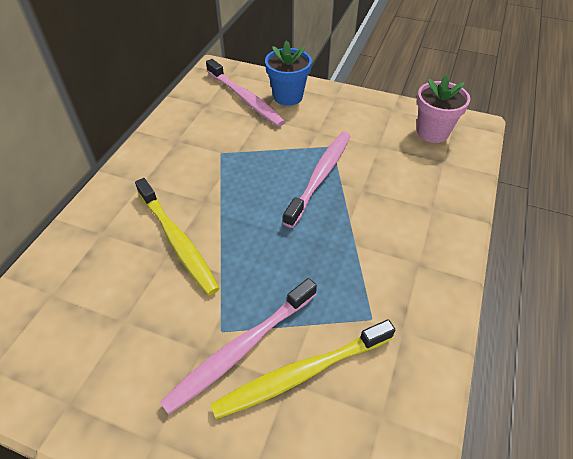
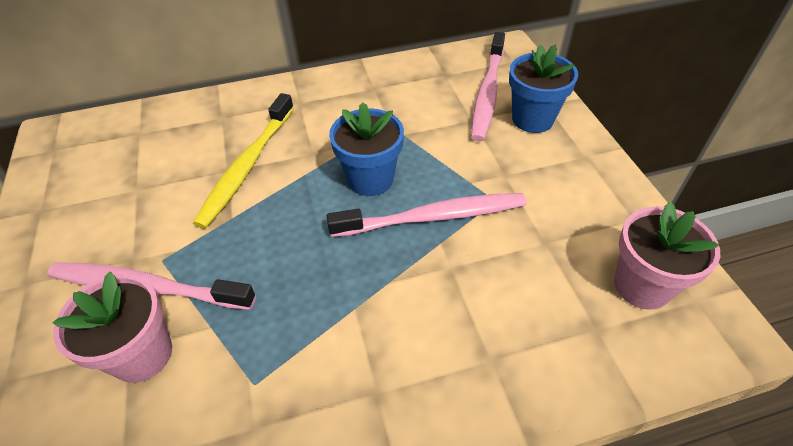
camera: 55 degrees right, 0 degrees up
(261, 186) = (370, 179): none -> blue flower pot
(301, 373) = (142, 355): yellow toothbrush -> pink flower pot

